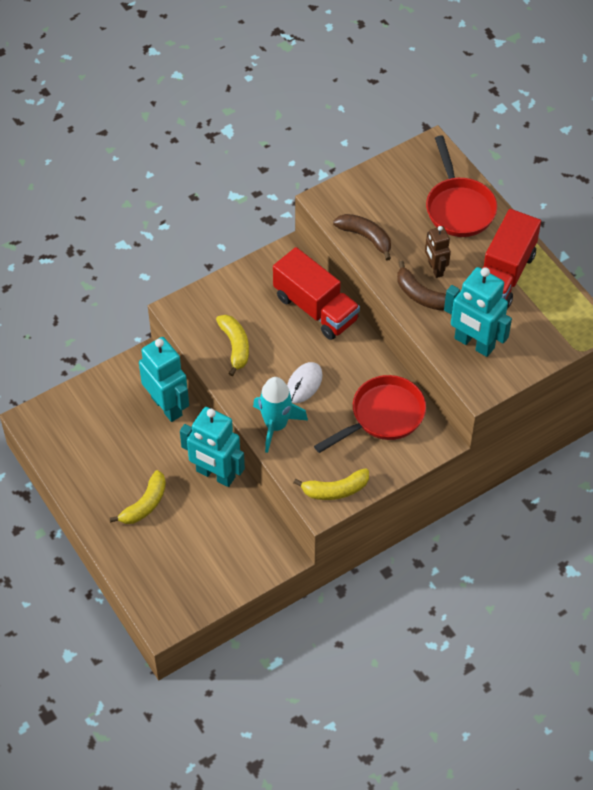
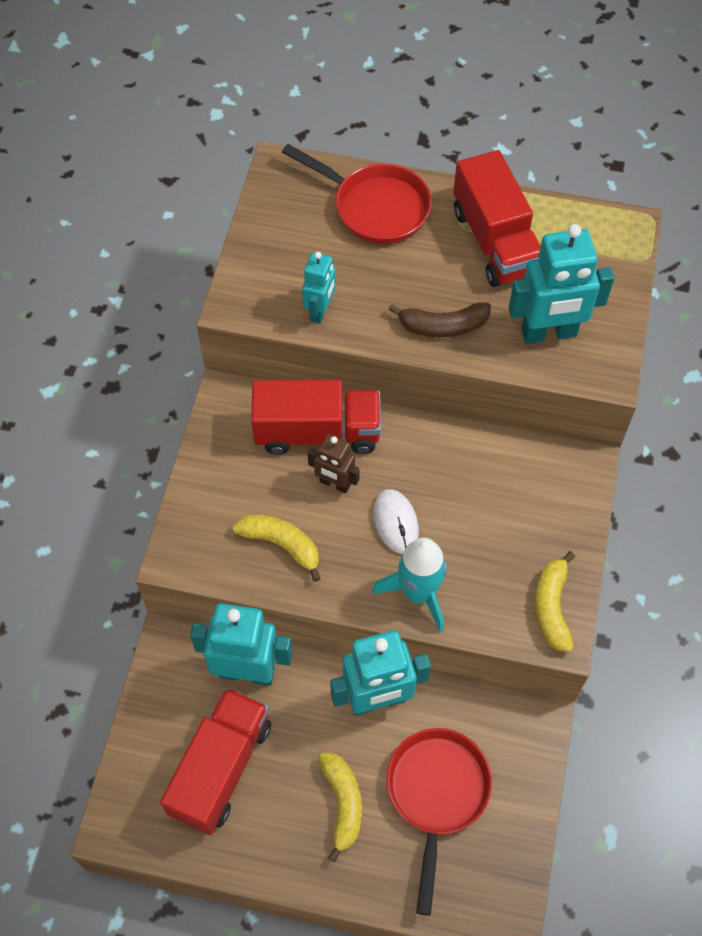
camera: 45 degrees left, 5 degrees up
(106, 438) = (221, 768): none -> red truck
(335, 490) = (552, 607): yellow banana -> yellow banana turned 150 degrees clockwise
(365, 237) = (320, 311): brown banana -> turquoise robot
(382, 416) = (507, 487): red pan -> red pan (436, 794)
(435, 269) = (425, 288): brown robot -> brown robot (334, 484)

